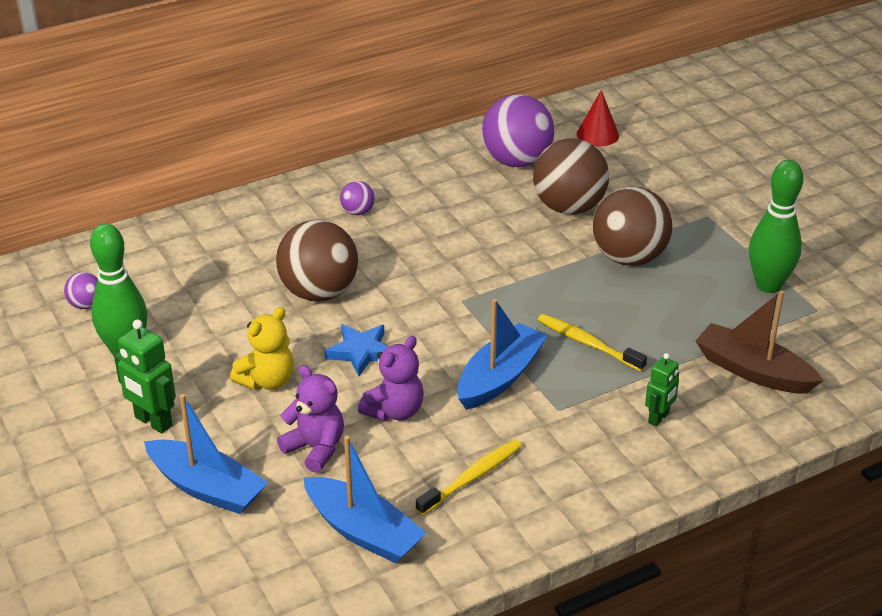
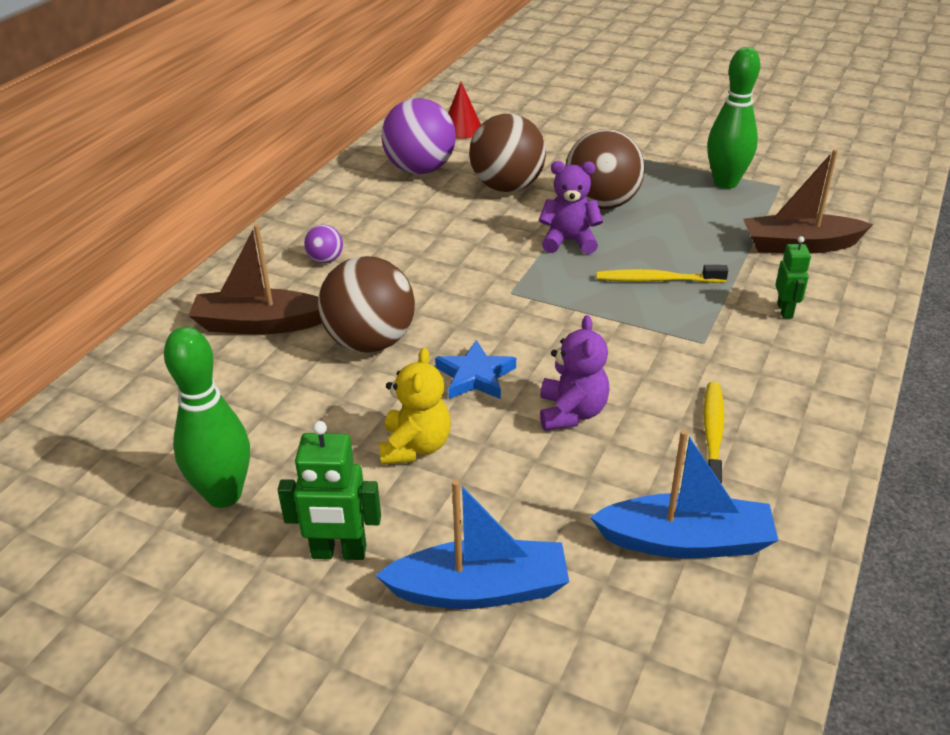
camera: 35 degrees left, 0 degrees up
(86, 305) = (119, 468): purple ball -> none
(261, 243) = (259, 324): none -> brown boat
(315, 448) = (542, 486): purple teddy bear -> purple teddy bear (569, 241)
(500, 377) = (624, 339): blue boat -> none

